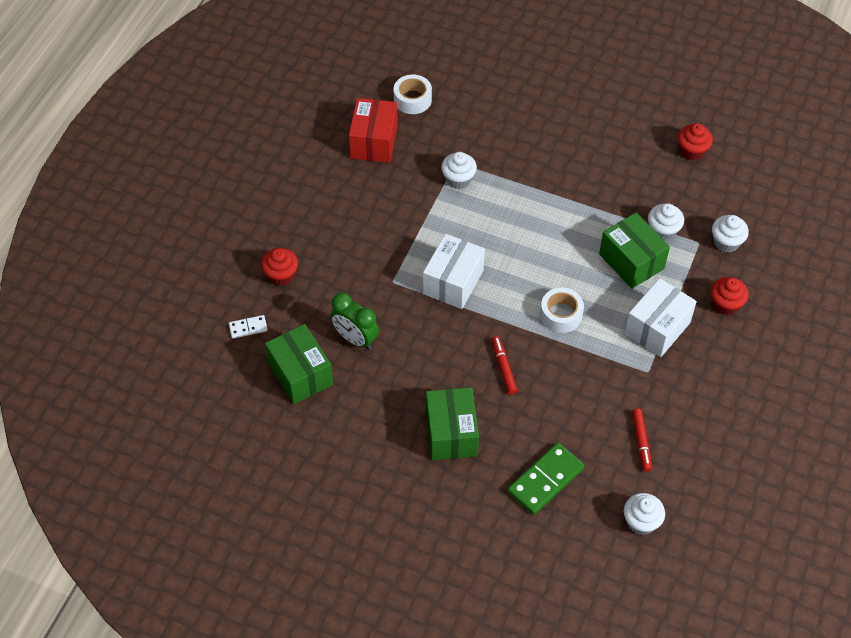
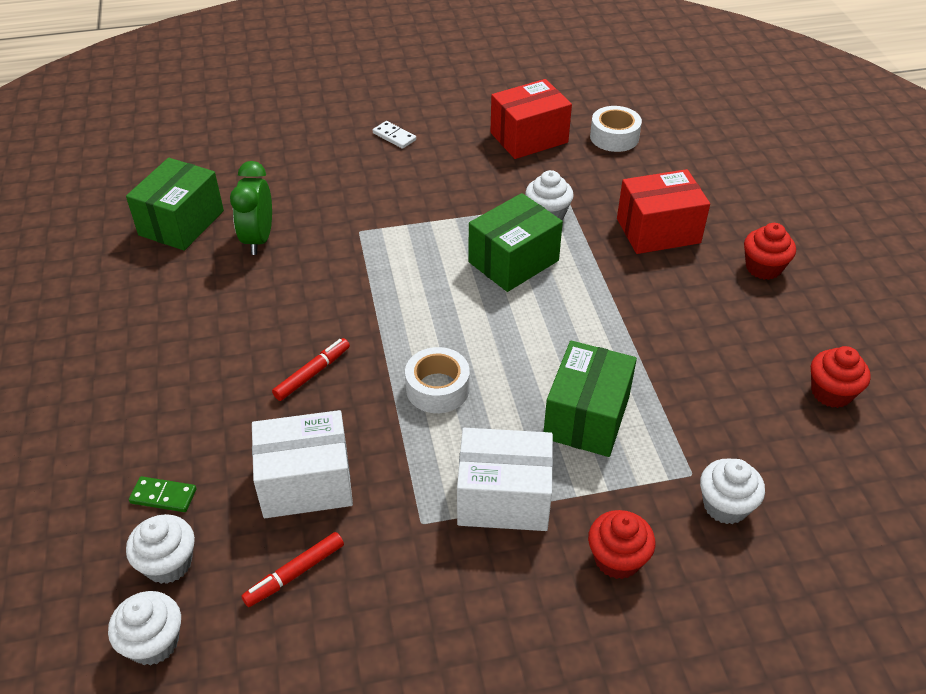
camera: 55 degrees right, 10 degrees down
(248, 328) = (214, 165): white domino -> white domino (394, 136)
(281, 275) = (298, 156): red cupcake -> red cupcake (763, 268)
(451, 433) = (180, 373): green box -> green box (513, 261)
(453, 282) = (401, 275): white box -> white box (306, 483)
(517, 137) = (658, 231): none -> red box
(545, 480) = (163, 496): green domino -> green domino, size x0.52
(663, 231) = (669, 426): white cupcake -> white cupcake (168, 563)

